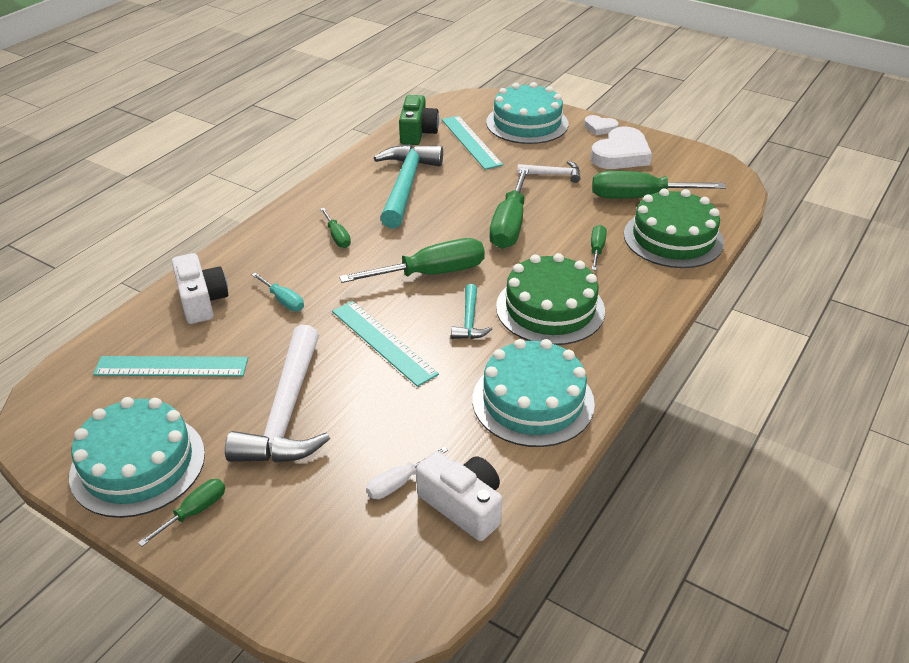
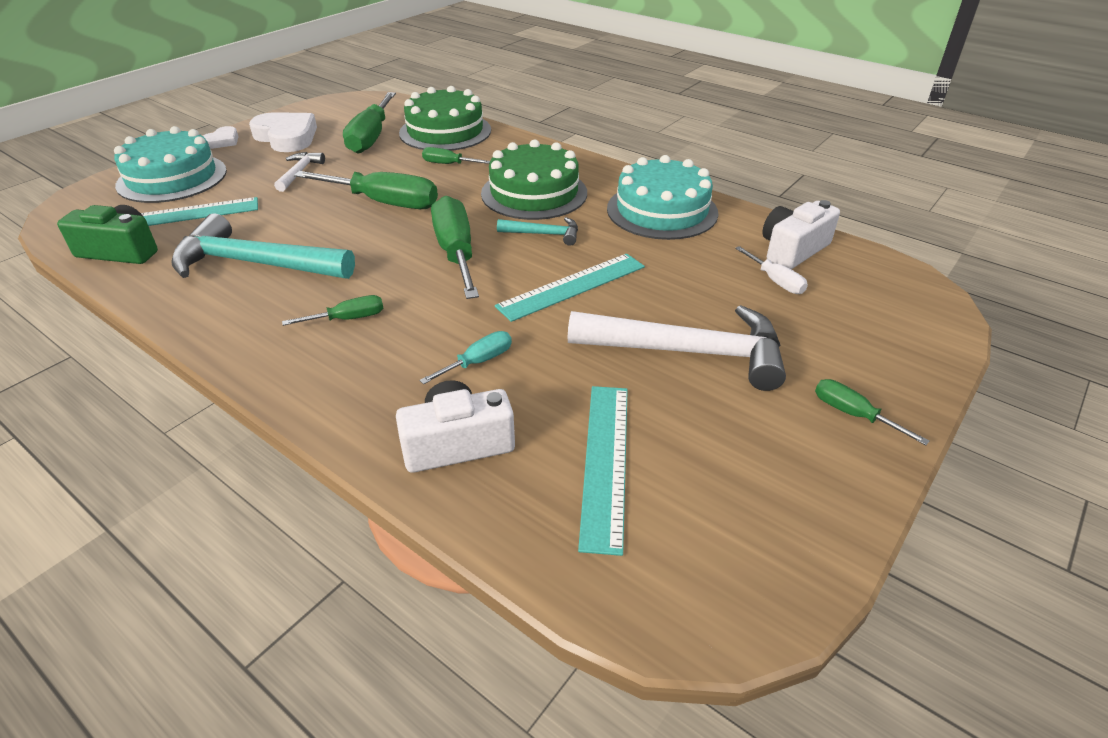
camera: 85 degrees left, 0 degrees up
(138, 464) = (794, 474): turquoise cake -> none

